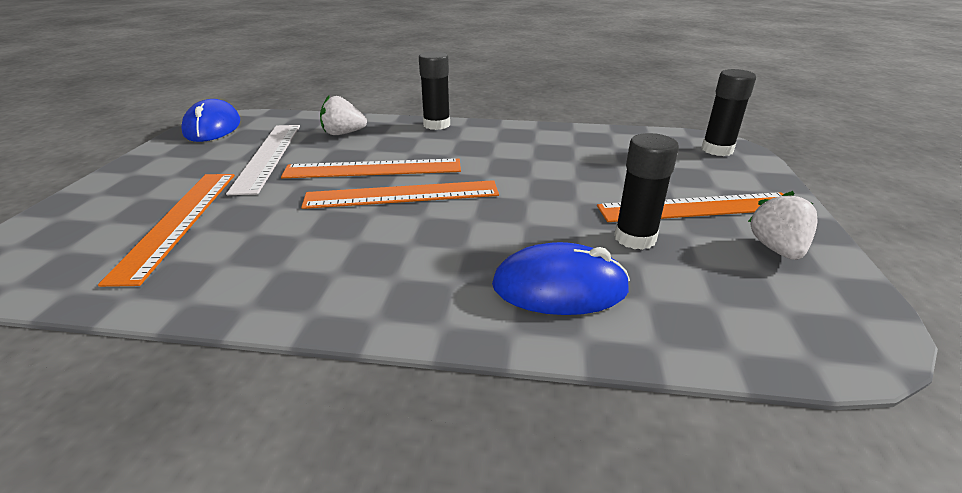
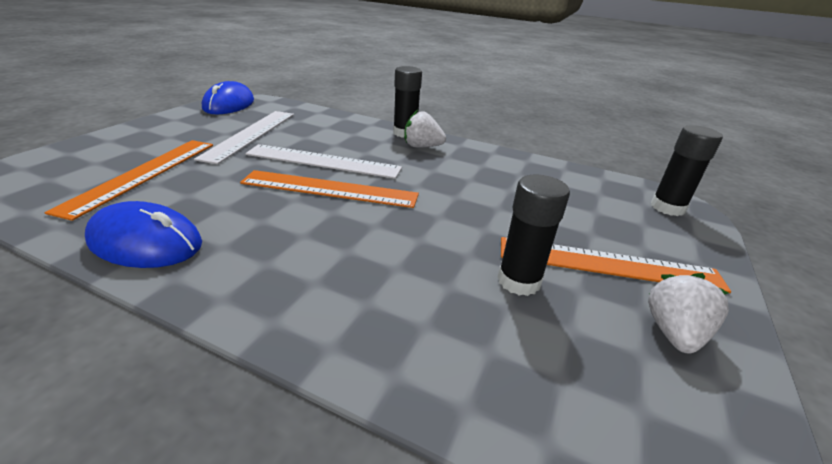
camera: 15 degrees right, 0 degrees up
(343, 133) = (322, 127): white strawberry -> white strawberry (422, 147)
(373, 169) = (323, 161): orange ruler -> white ruler
(559, 287) = (407, 313): blue mouse -> blue mouse (146, 242)

